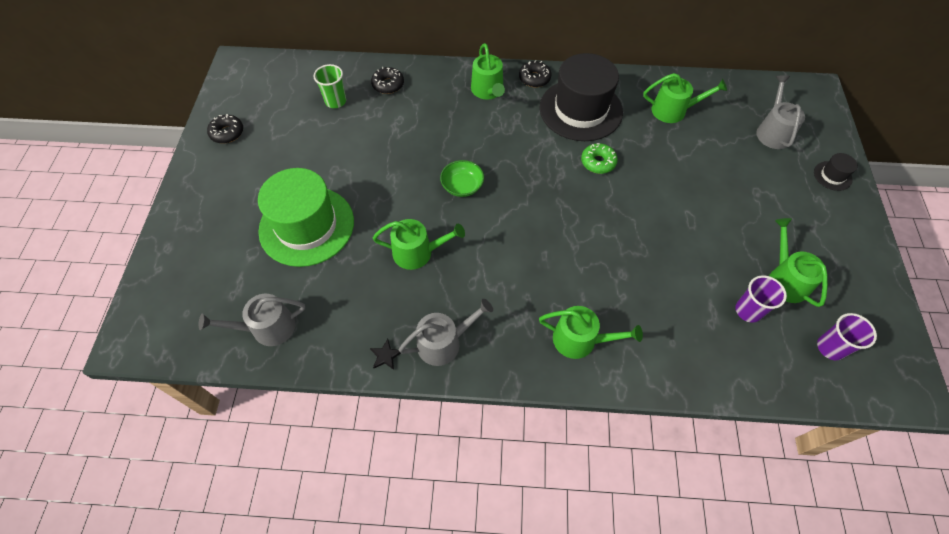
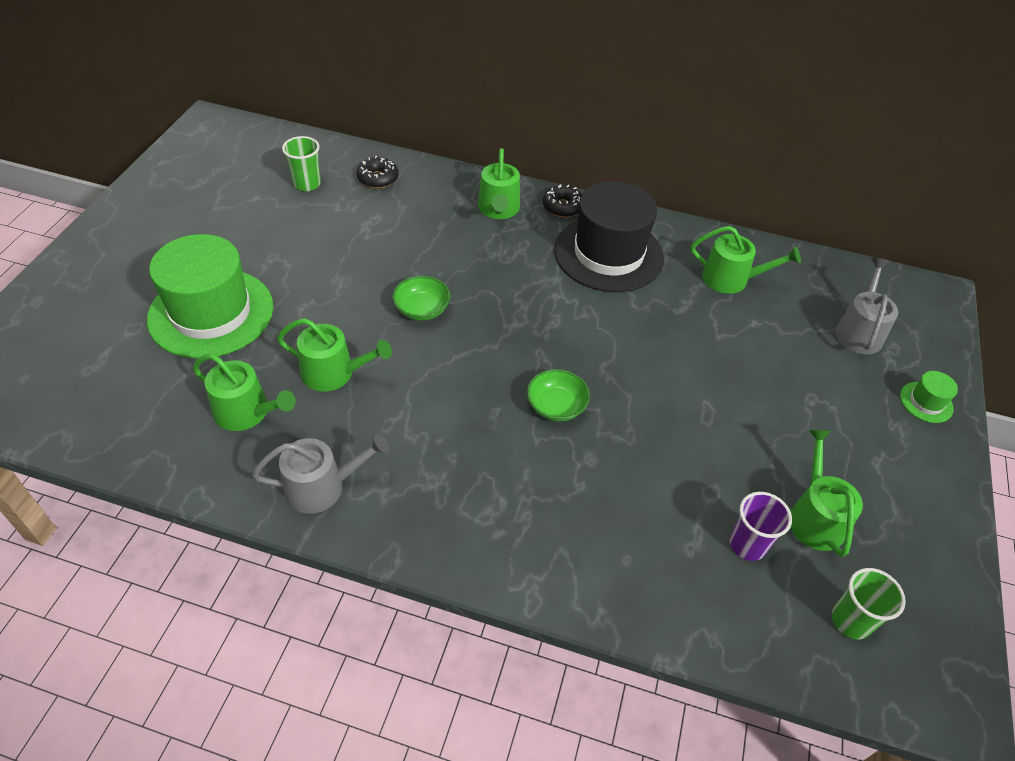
camera: 10 degrees right, 10 degrees down
(227, 133) = (164, 192): black donut -> none
(267, 328) = (111, 417): grey watering can -> none
(385, 356) = (241, 484): black star -> none
(580, 340) = (501, 526): green watering can -> green watering can (247, 412)
(585, 240) = (556, 406): none -> green bowl
(598, 162) = (608, 318): green donut -> none
(830, 347) = (851, 621): purple cup -> green cup
(832, 176) = (926, 402): black hat -> green hat

